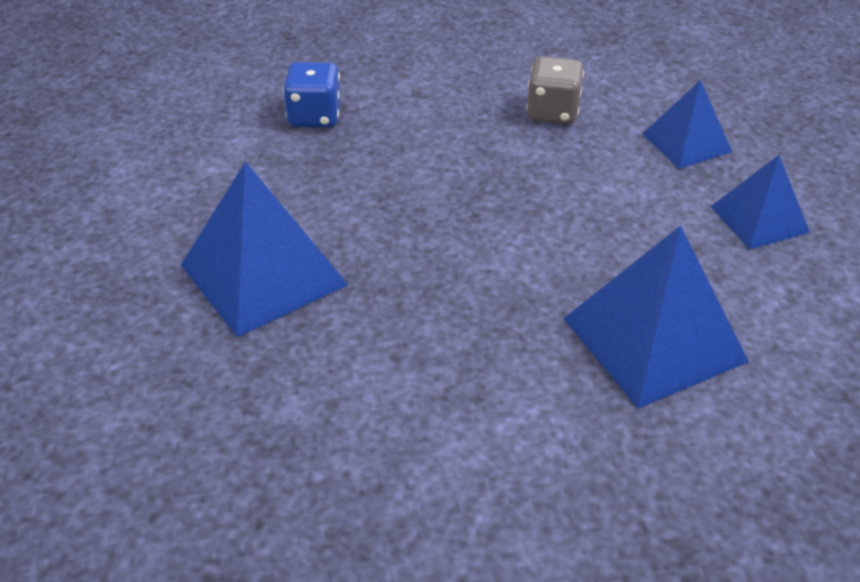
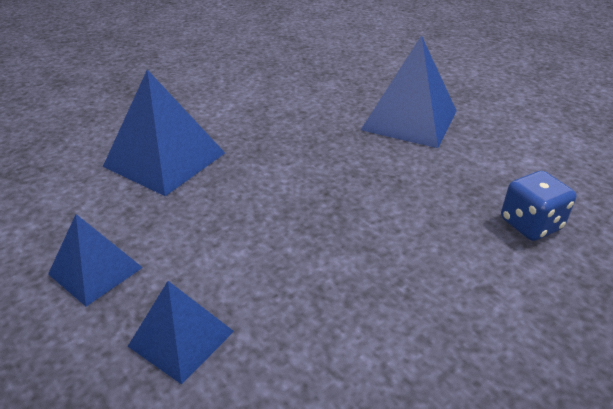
camera: 150 degrees right, 5 degrees down
(552, 112) = (341, 321): grey dice -> none

